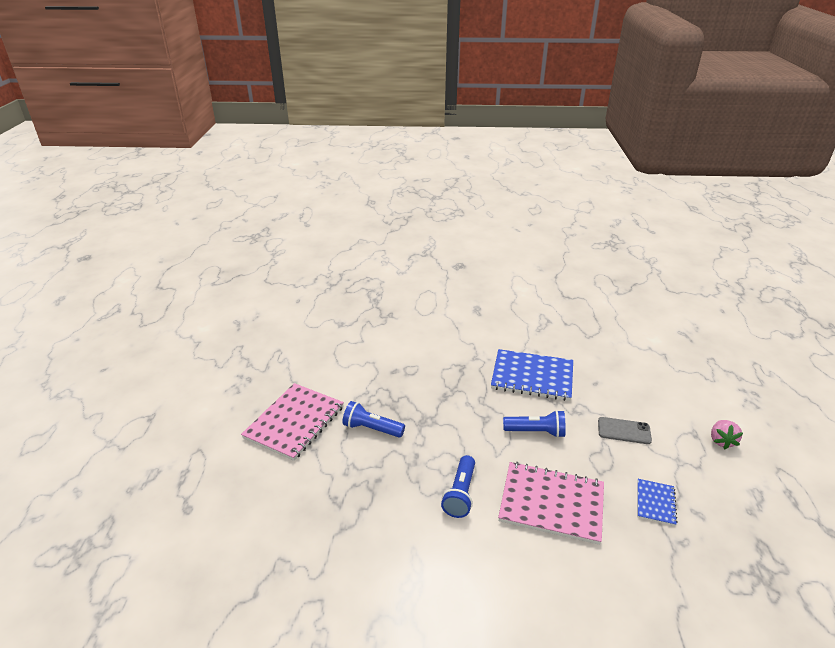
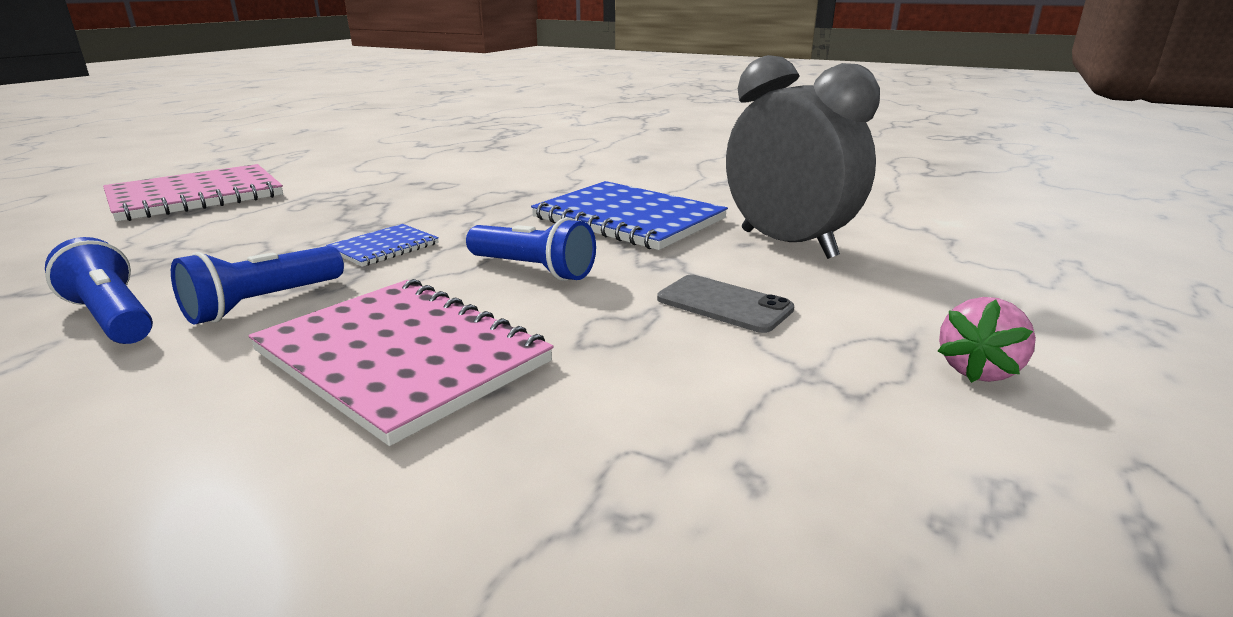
camera: 25 degrees right, 10 degrees down
(371, 428) = (278, 218): blue flashlight -> blue flashlight (113, 318)
(611, 378) = (787, 244): none -> grey clock
(655, 503) = (648, 421): blue notebook -> blue notebook (384, 247)

